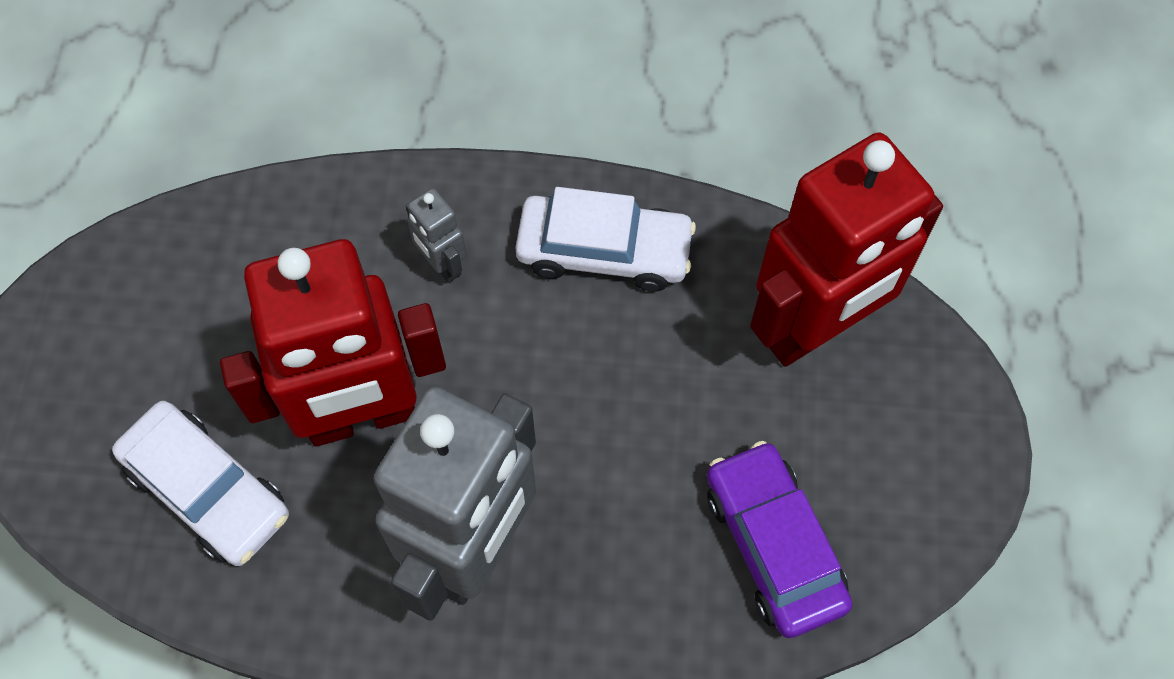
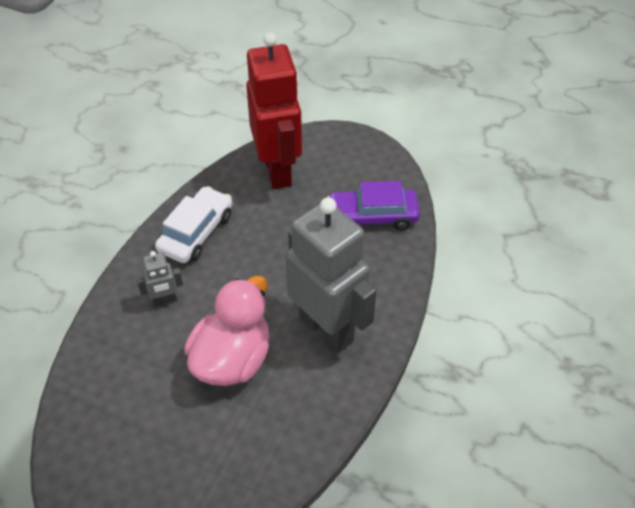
camera: 70 degrees left, 15 degrees down
(207, 490) = (240, 445): white car -> none
(362, 416) = (232, 359): red robot -> pink duck

